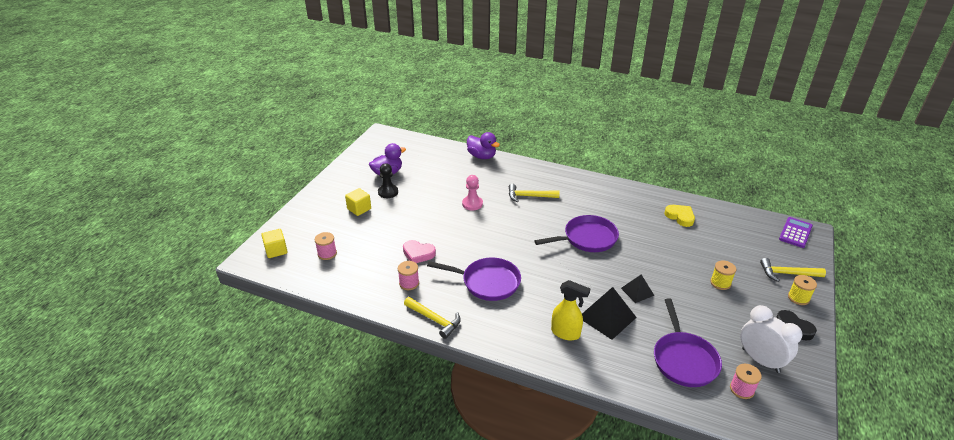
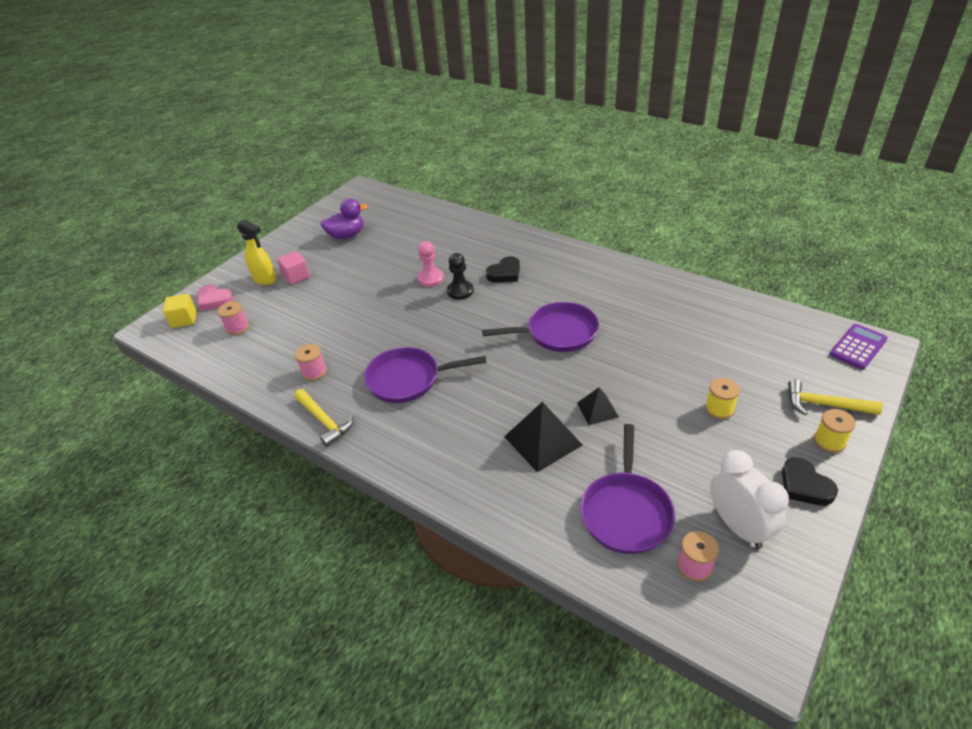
camera: 15 degrees right, 5 degrees up
(359, 209) = (296, 276): yellow cube -> pink cube
(388, 192) = (337, 258): black pawn -> black pawn (460, 291)
(418, 254) = (340, 336): pink heart -> pink heart (214, 300)
(482, 156) = (466, 220): purple duck -> none
(487, 282) = (408, 379): purple pan -> purple pan turned 150 degrees clockwise
(529, 196) = (505, 273): yellow hammer -> black heart
(566, 333) = (480, 456): yellow spray bottle -> yellow spray bottle (265, 279)
(680, 217) = (696, 313): yellow heart -> none

